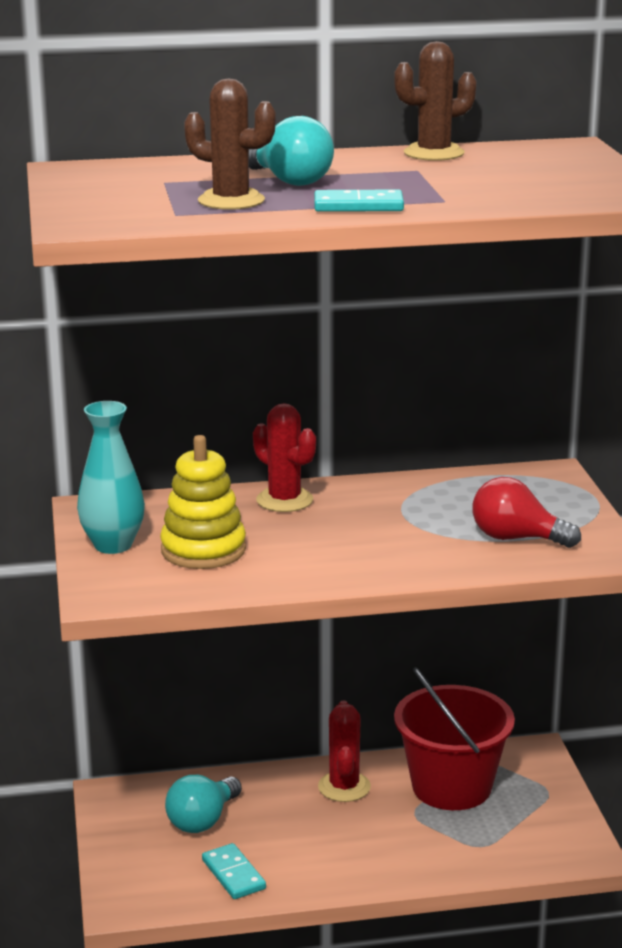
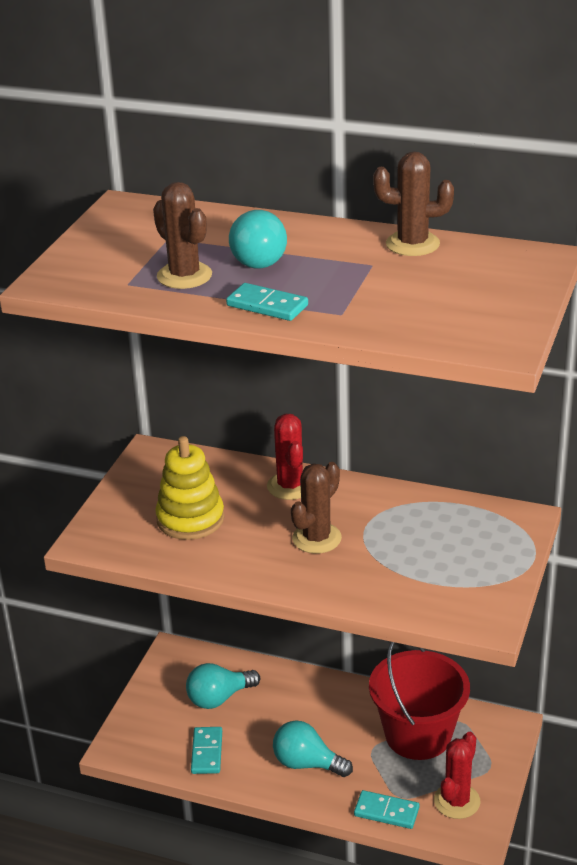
camera: 30 degrees right, 10 degrees up
(113, 545) = (135, 495): turquoise vase -> none
(344, 787) = (338, 705): red cactus -> red cactus (457, 801)
(356, 849) = (307, 763): none -> turquoise light bulb
(362, 533) = (316, 538): none -> brown cactus
(479, 863) = (386, 812): none -> turquoise domino
(516, 538) = (428, 581): red light bulb -> none

